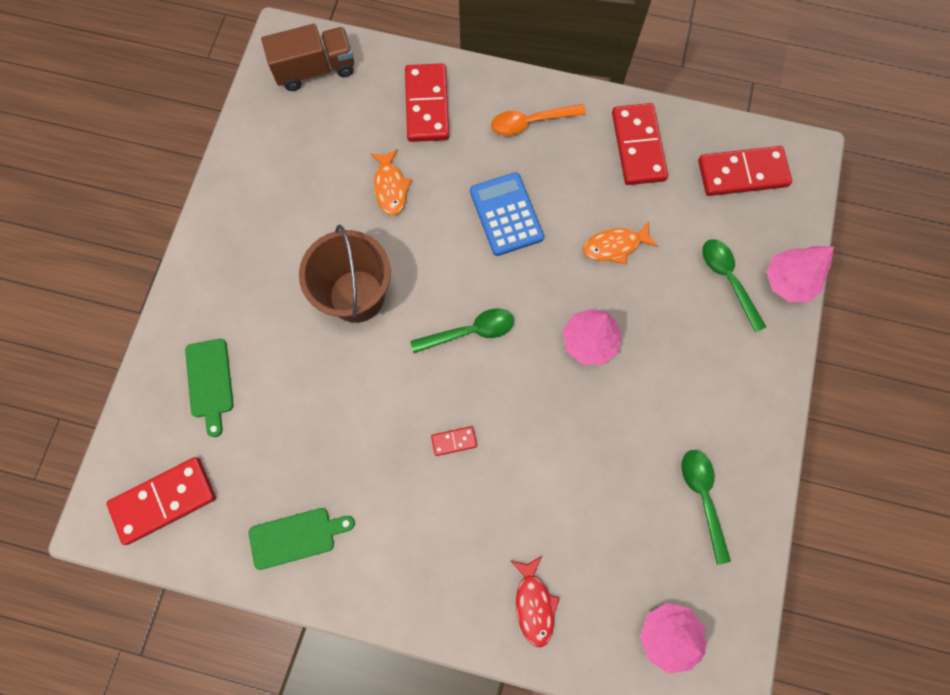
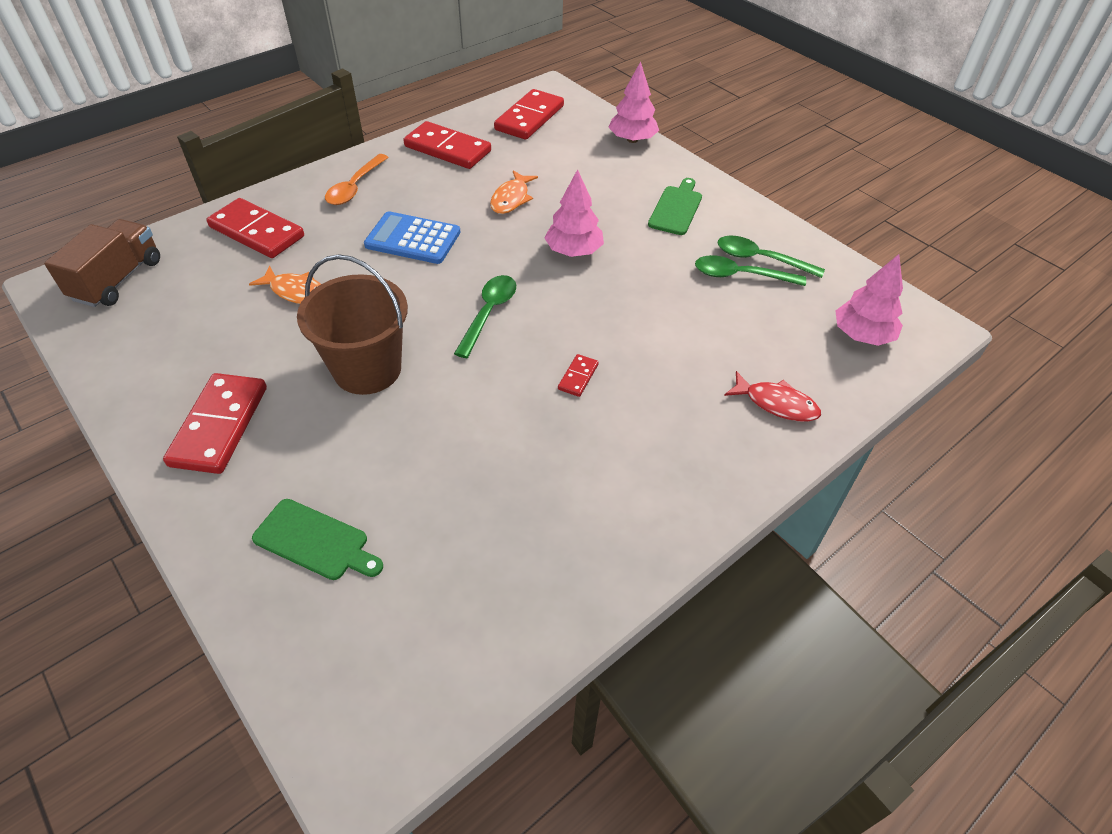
camera: 55 degrees left, 25 degrees down
(164, 500) = (402, 671): red domino -> red domino (220, 426)
(296, 537) = (562, 556): green cutting board -> green cutting board (676, 208)
(728, 280) = (601, 163): green spoon -> green spoon (741, 276)

